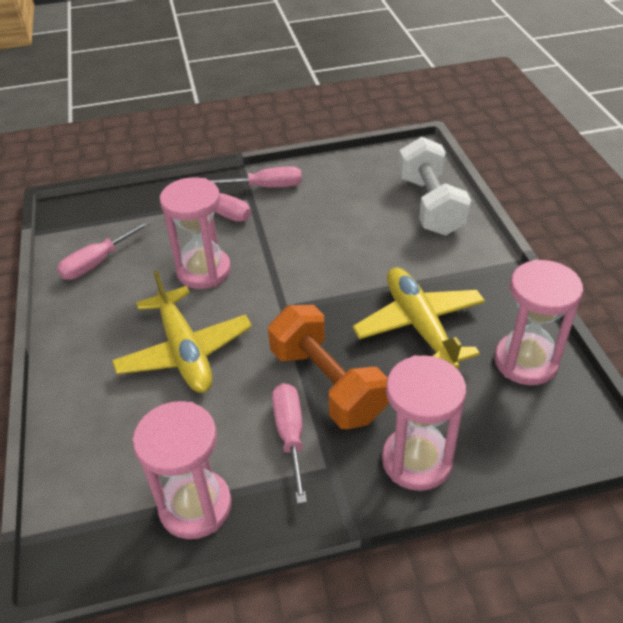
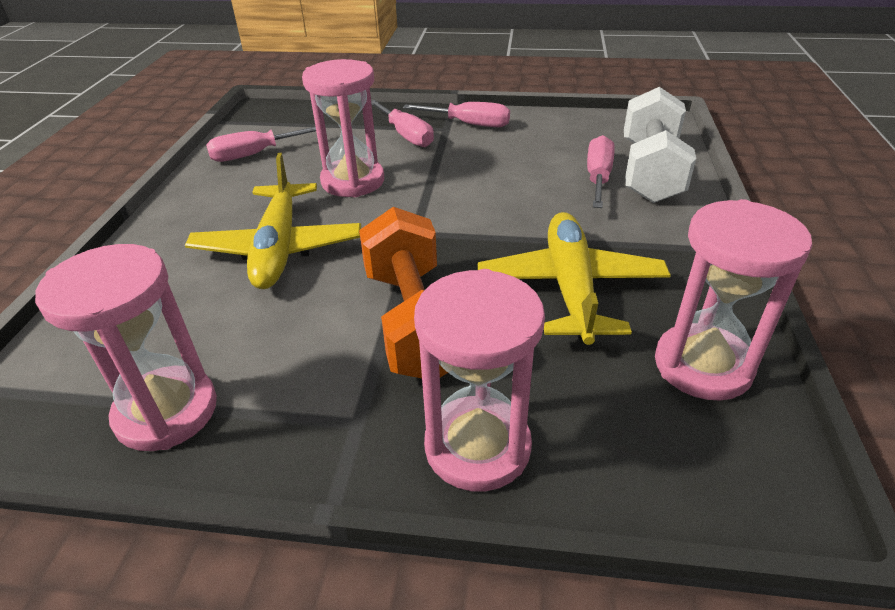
camera: 20 degrees right, 5 degrees down
(290, 435) = (333, 366): pink screwdriver -> pink screwdriver (598, 177)

